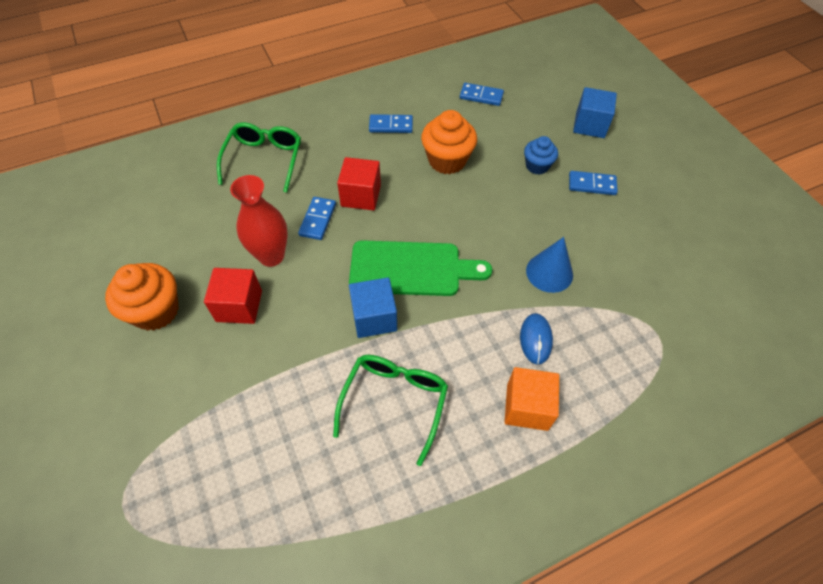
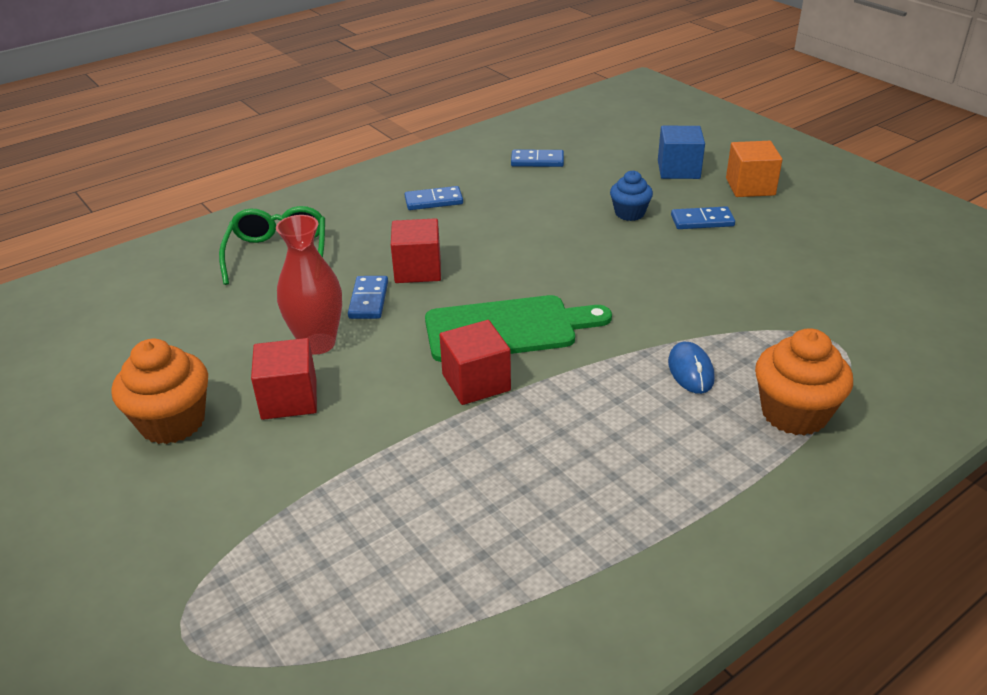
camera: 10 degrees left, 20 degrees down
(374, 317) = (476, 382): blue cube -> red cube
(394, 401) = (532, 460): green glasses -> none
(447, 160) = (516, 223): orange cupcake -> orange cupcake (794, 413)
(527, 407) = (705, 436): orange cube -> orange cube (750, 187)
(549, 272) = (682, 306): blue cone -> none

